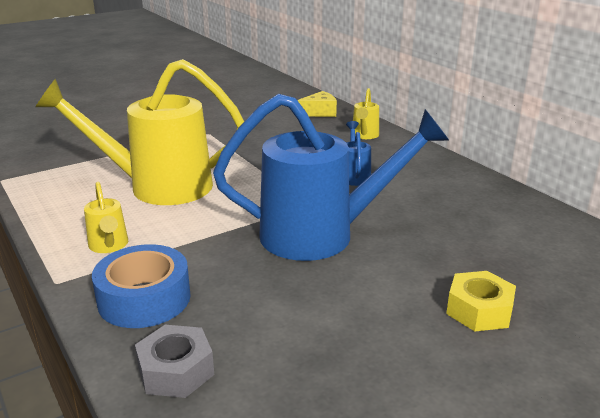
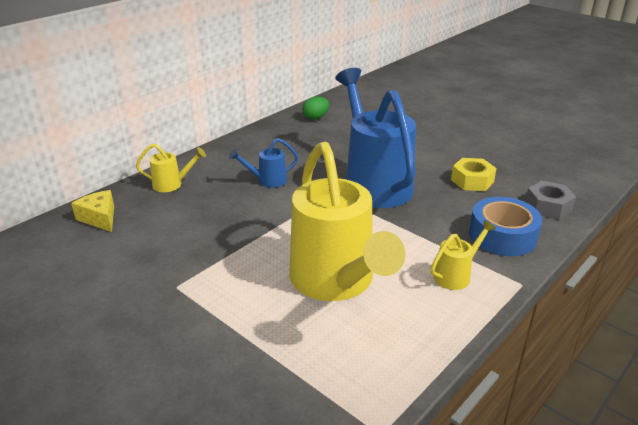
camera: 105 degrees left, 5 degrees up
(479, 310) = (421, 132): yellow nut -> yellow nut (472, 181)
(535, 223) = (315, 118): none -> green egg

